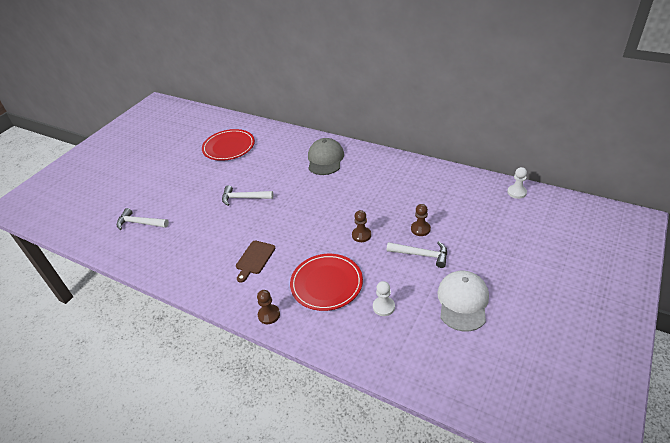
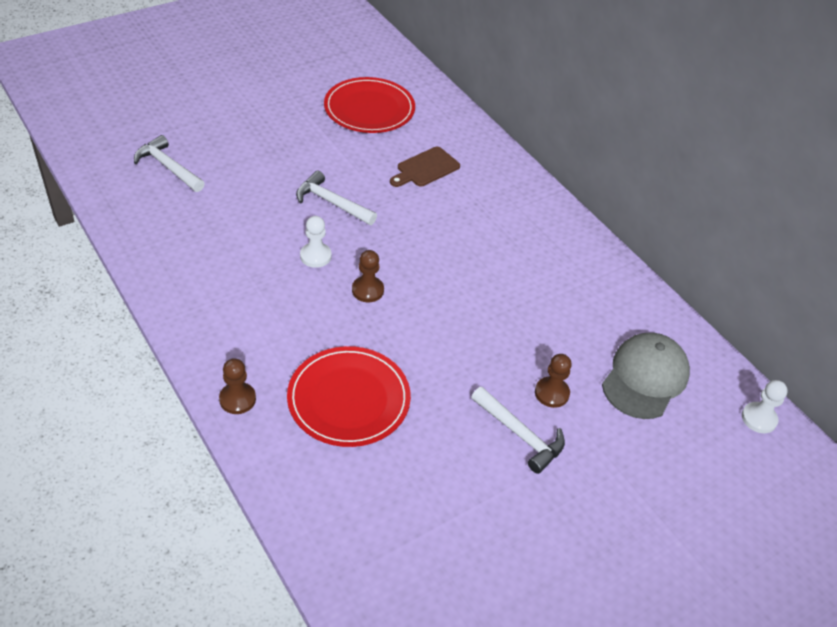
camera: 20 degrees right, 5 degrees up
(254, 259) = (278, 305): brown cutting board -> brown cutting board (425, 168)
(325, 159) = (495, 201): grey cap -> grey cap (645, 378)
(361, 235) = (455, 353): brown pawn -> brown pawn (367, 290)
(383, 307) = (401, 481): white pawn -> white pawn (315, 256)
(462, 302) = (523, 543): white cap -> none

